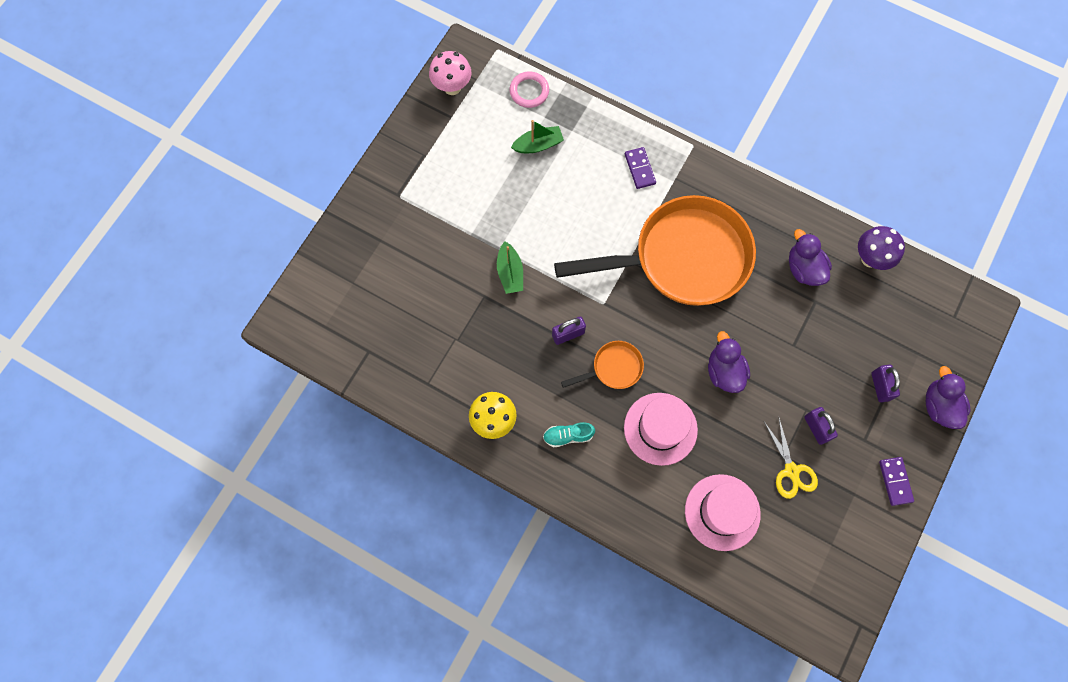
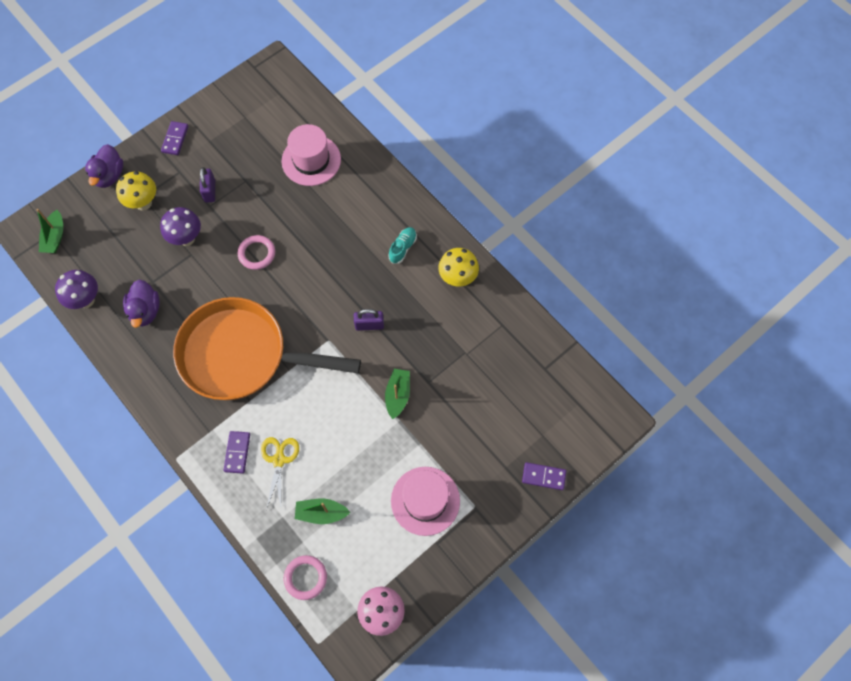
camera: 160 degrees left, 5 degrees down
(341, 244) = (543, 476): none -> purple domino
(568, 436) = (402, 248): turquoise shoe -> turquoise shoe turned 75 degrees counterclockwise
(613, 368) = (344, 286): orange pan -> none
(660, 428) = (328, 229): pink hat -> pink hat (425, 500)
(724, 371) = (257, 253): purple duck -> pink ring
(791, 471) = (245, 169): yellow scissors -> yellow scissors (279, 460)
(809, 362) = (186, 238): none -> purple mushroom
(880, 386) = (143, 203): purple padlock -> yellow mushroom
(947, 313) = (55, 237): none -> green boat

